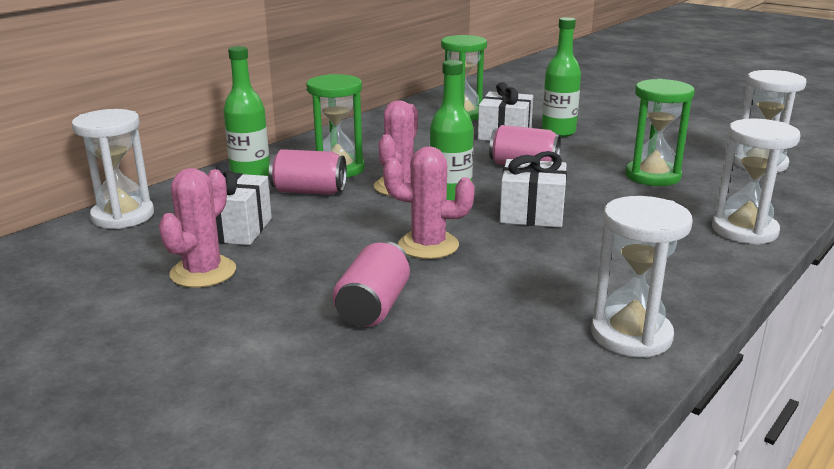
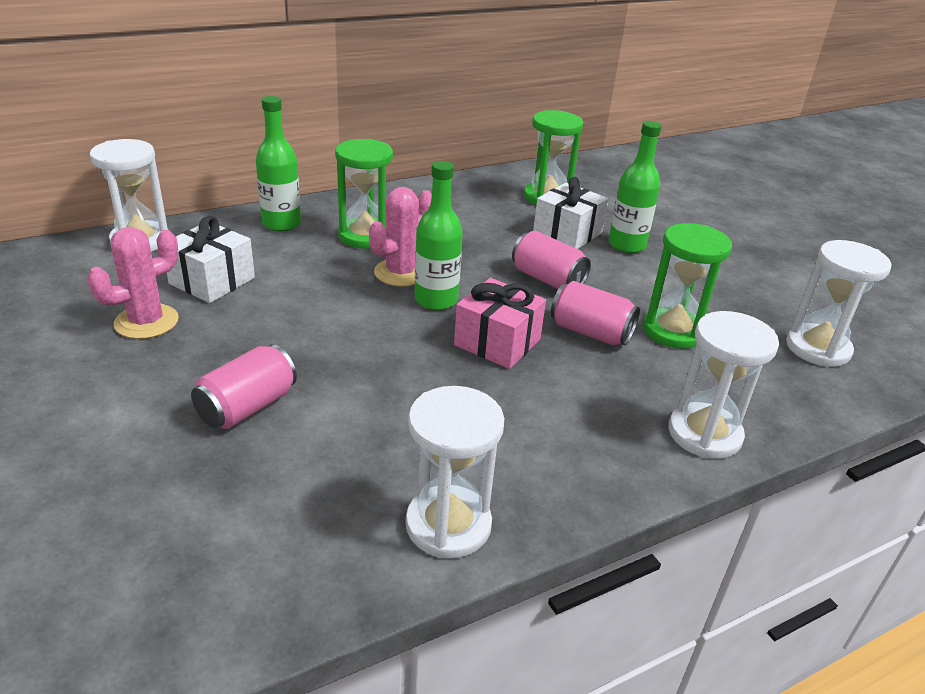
camera: 20 degrees right, 10 degrees up
(309, 191) = (315, 255): pink can -> pink can (590, 332)
(428, 245) = (361, 351): pink cactus -> none
(532, 213) = (497, 342): white gift -> pink gift

